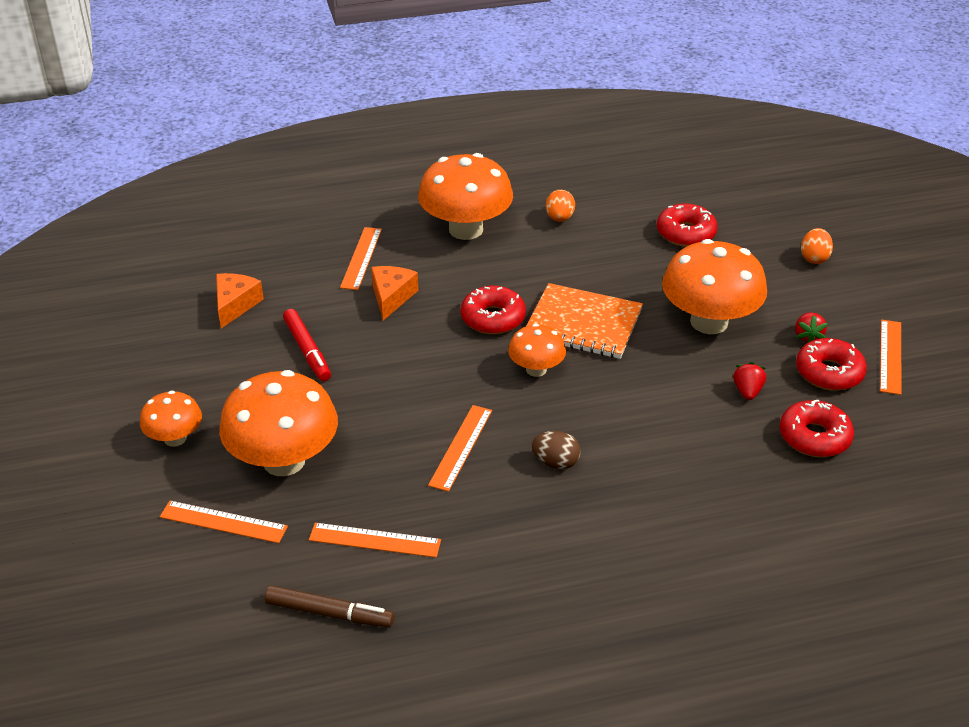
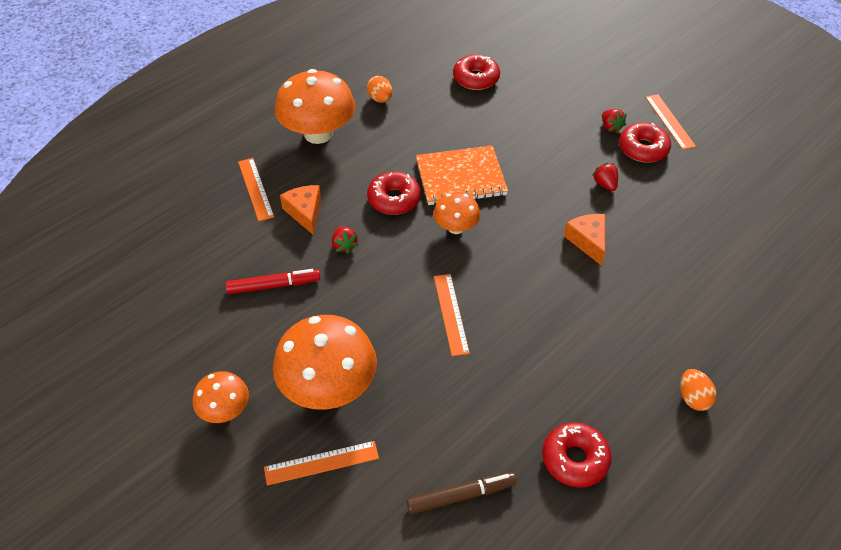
camera: 30 degrees left, 10 degrees up
(235, 305) = (183, 271): orange cheese -> orange cheese (588, 241)
(307, 351) = (274, 286): red marker -> red marker turned 45 degrees counterclockwise
(375, 540) = (447, 419): orange ruler -> none
(405, 342) = (344, 245): none -> red strawberry
(555, 462) = (524, 295): brown egg -> none
(709, 322) = (542, 141): orange mushroom -> none
(814, 258) = (571, 66): orange egg -> orange egg (693, 398)
(814, 437) = (669, 200): red donut -> red donut (575, 459)

